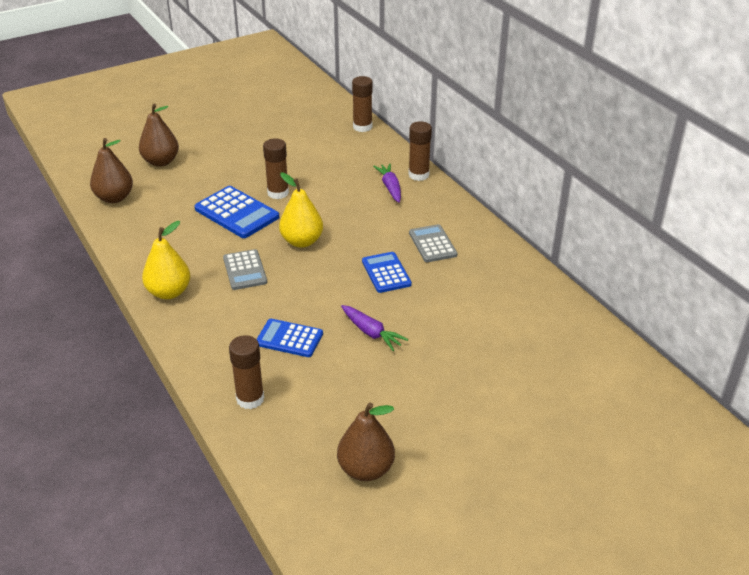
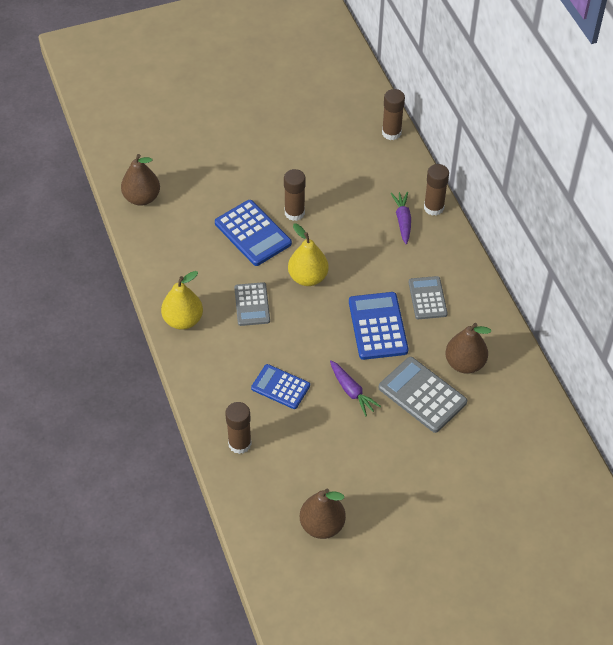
camera: 10 degrees right, 15 degrees up
(161, 162) = (188, 155): brown pear -> brown pear (464, 363)
(386, 273) = (378, 326): blue calculator -> blue calculator, size x1.51
(450, 326) = (422, 395): none -> grey calculator

